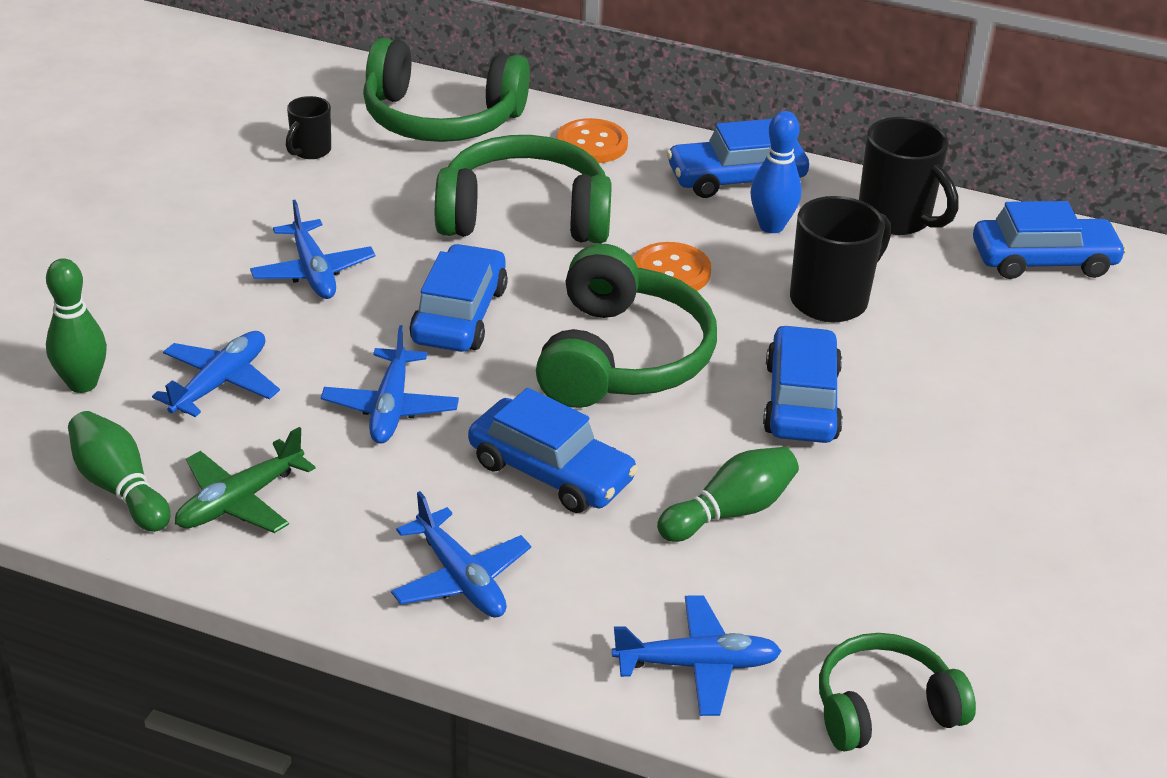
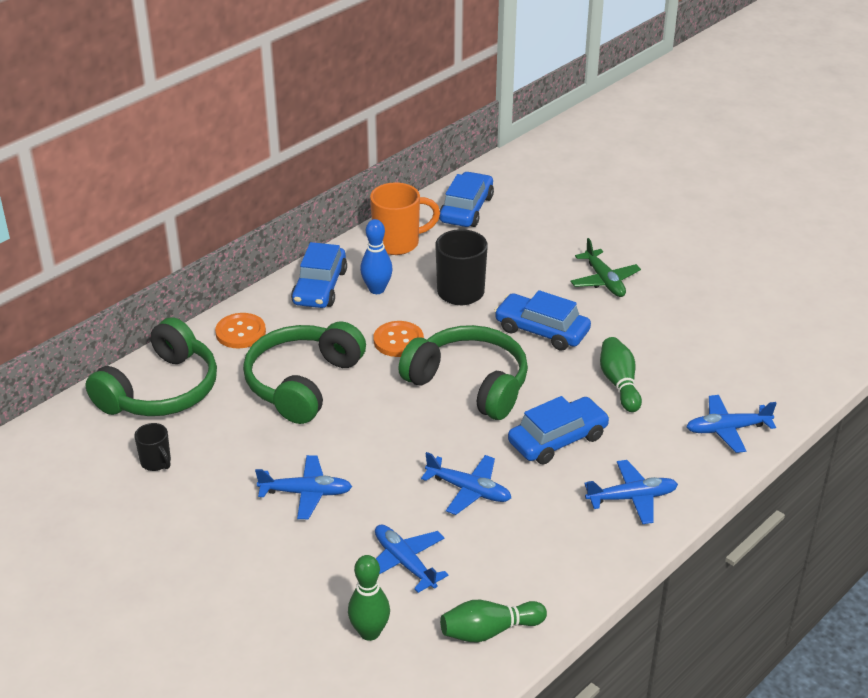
camera: 65 degrees left, 0 degrees up
(239, 501) = (527, 576): green plane -> green plane (604, 281)
(459, 315) = (392, 438): blue car -> none
(697, 665) = (727, 429): blue plane -> blue plane turned 120 degrees counterclockwise
(884, 708) = (775, 378): green headphones -> none
(896, 219) = (398, 243): black mug -> orange mug

